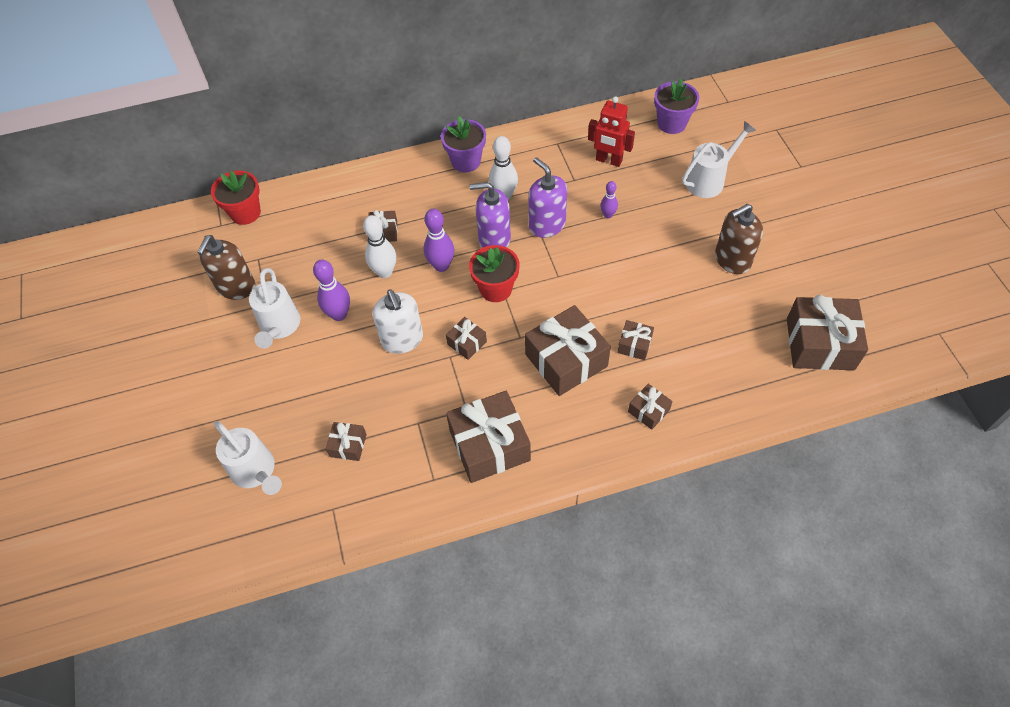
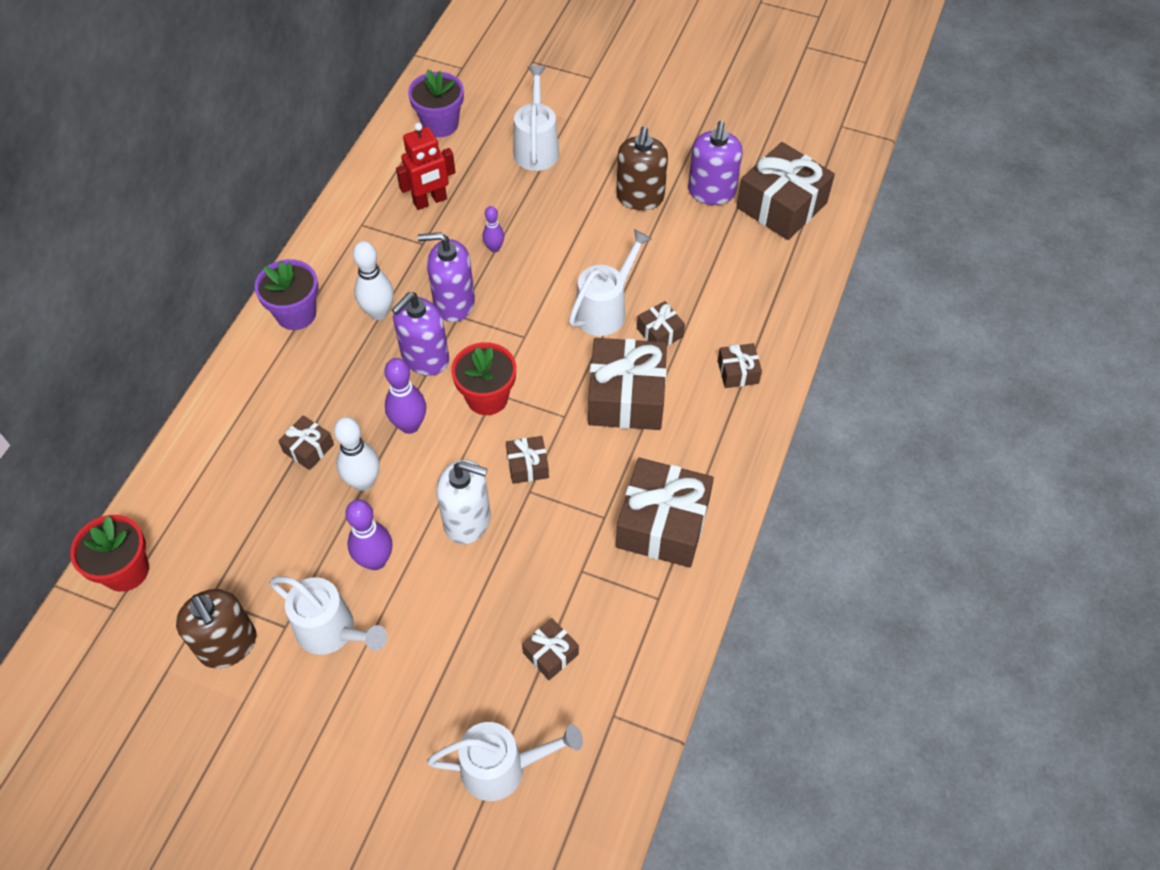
camera: 55 degrees left, 0 degrees up
(622, 303) = (606, 309): none -> white watering can
(783, 295) = (711, 192): none -> purple soap dispenser

